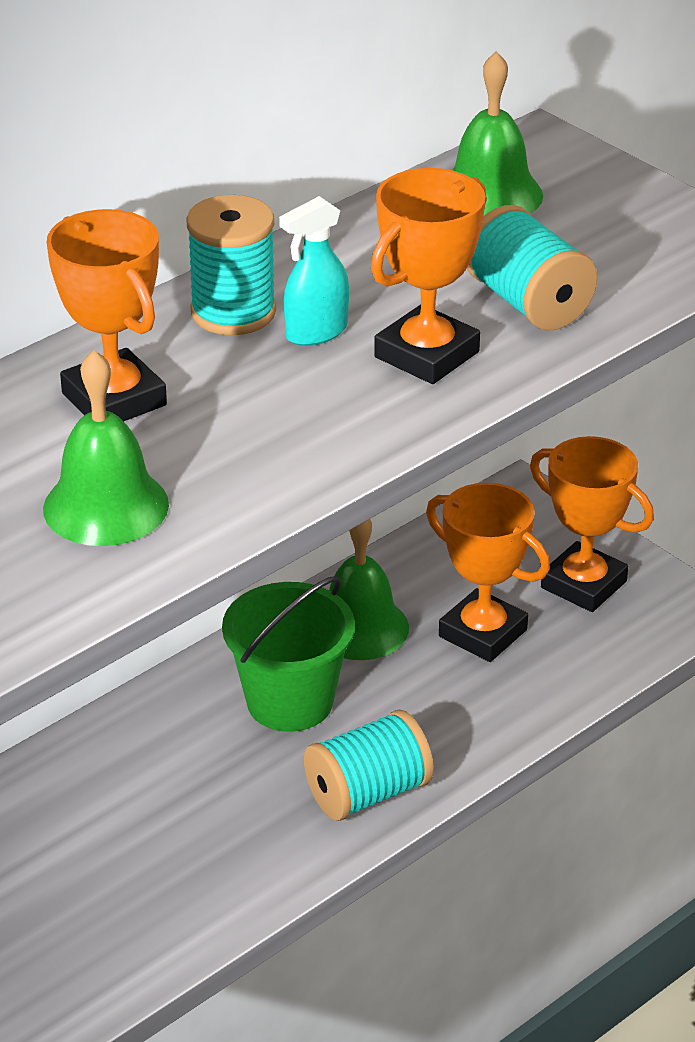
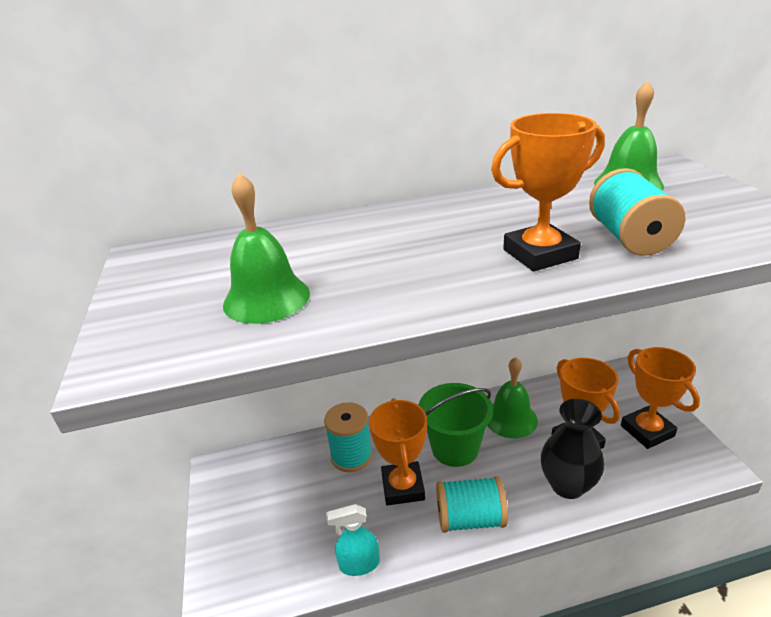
camera: 30 degrees right, 5 degrees down
(114, 399) = (331, 243): orange trophy -> orange trophy (403, 487)
(233, 312) = (434, 215): turquoise spool -> turquoise spool (351, 456)
(316, 332) = (475, 231): turquoise spray bottle -> turquoise spray bottle (359, 564)
(492, 701) = (567, 485): none -> black vase

